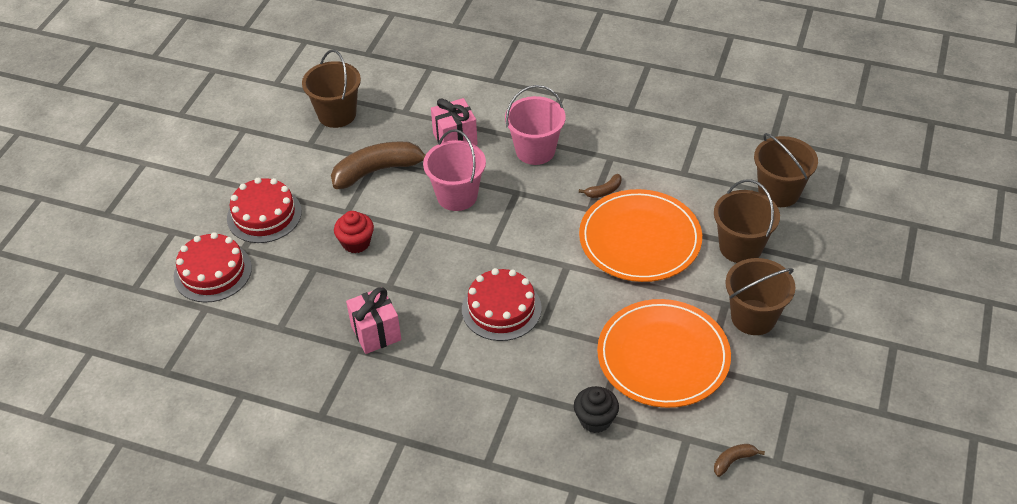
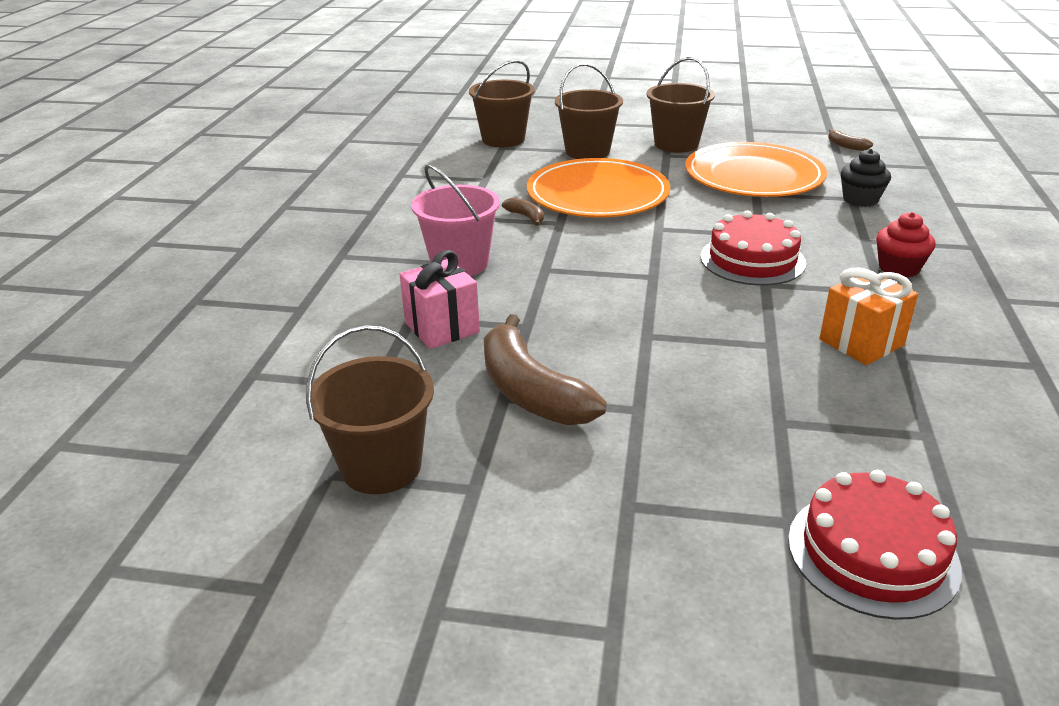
camera: 100 degrees left, 15 degrees down
(264, 215) = (689, 511): red cake -> none
(356, 243) = (703, 387): red cupcake -> red cupcake (898, 268)
(376, 333) = (861, 342): pink gift -> orange gift
(457, 196) = (566, 312): pink bucket -> none

